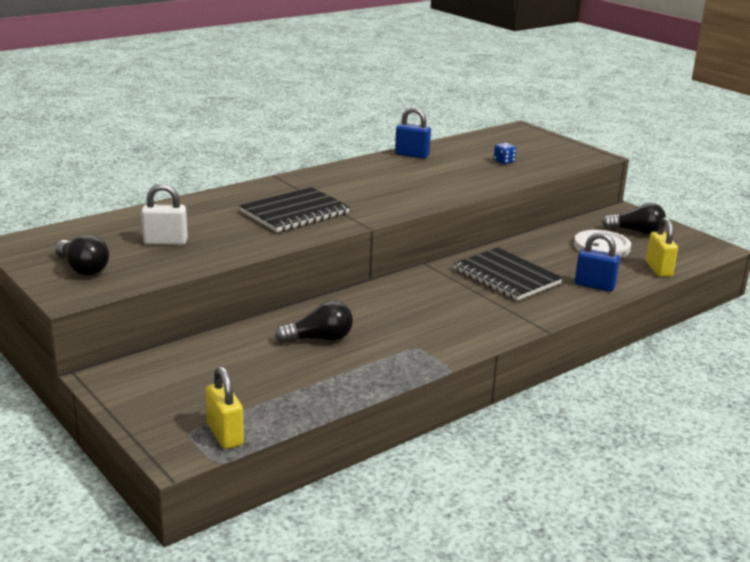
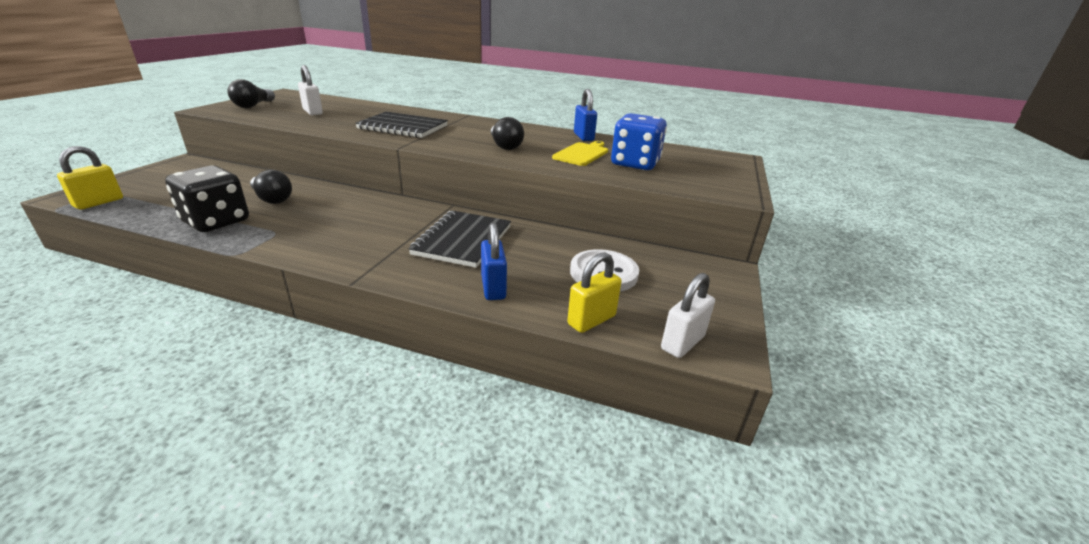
camera: 55 degrees right, 5 degrees up
(359, 372) = (216, 222): none -> black dice
(461, 169) = (582, 154): none -> yellow cutting board
(504, 161) = (635, 164): blue dice -> blue dice, size x2.42
(636, 231) = (680, 286): black light bulb -> black light bulb (505, 146)
(699, 254) = (682, 343): none -> white padlock

